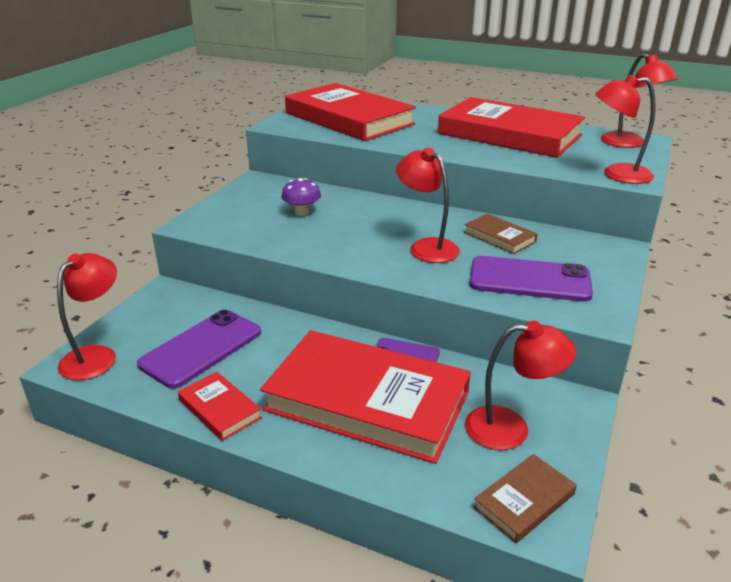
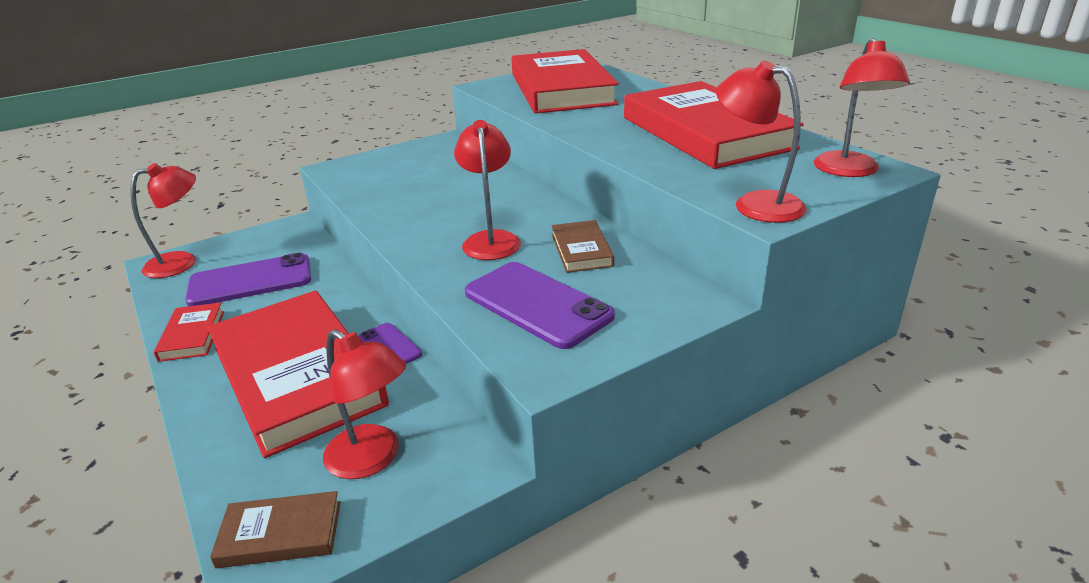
camera: 35 degrees right, 0 degrees up
(302, 212) = (435, 177): purple mushroom -> none

